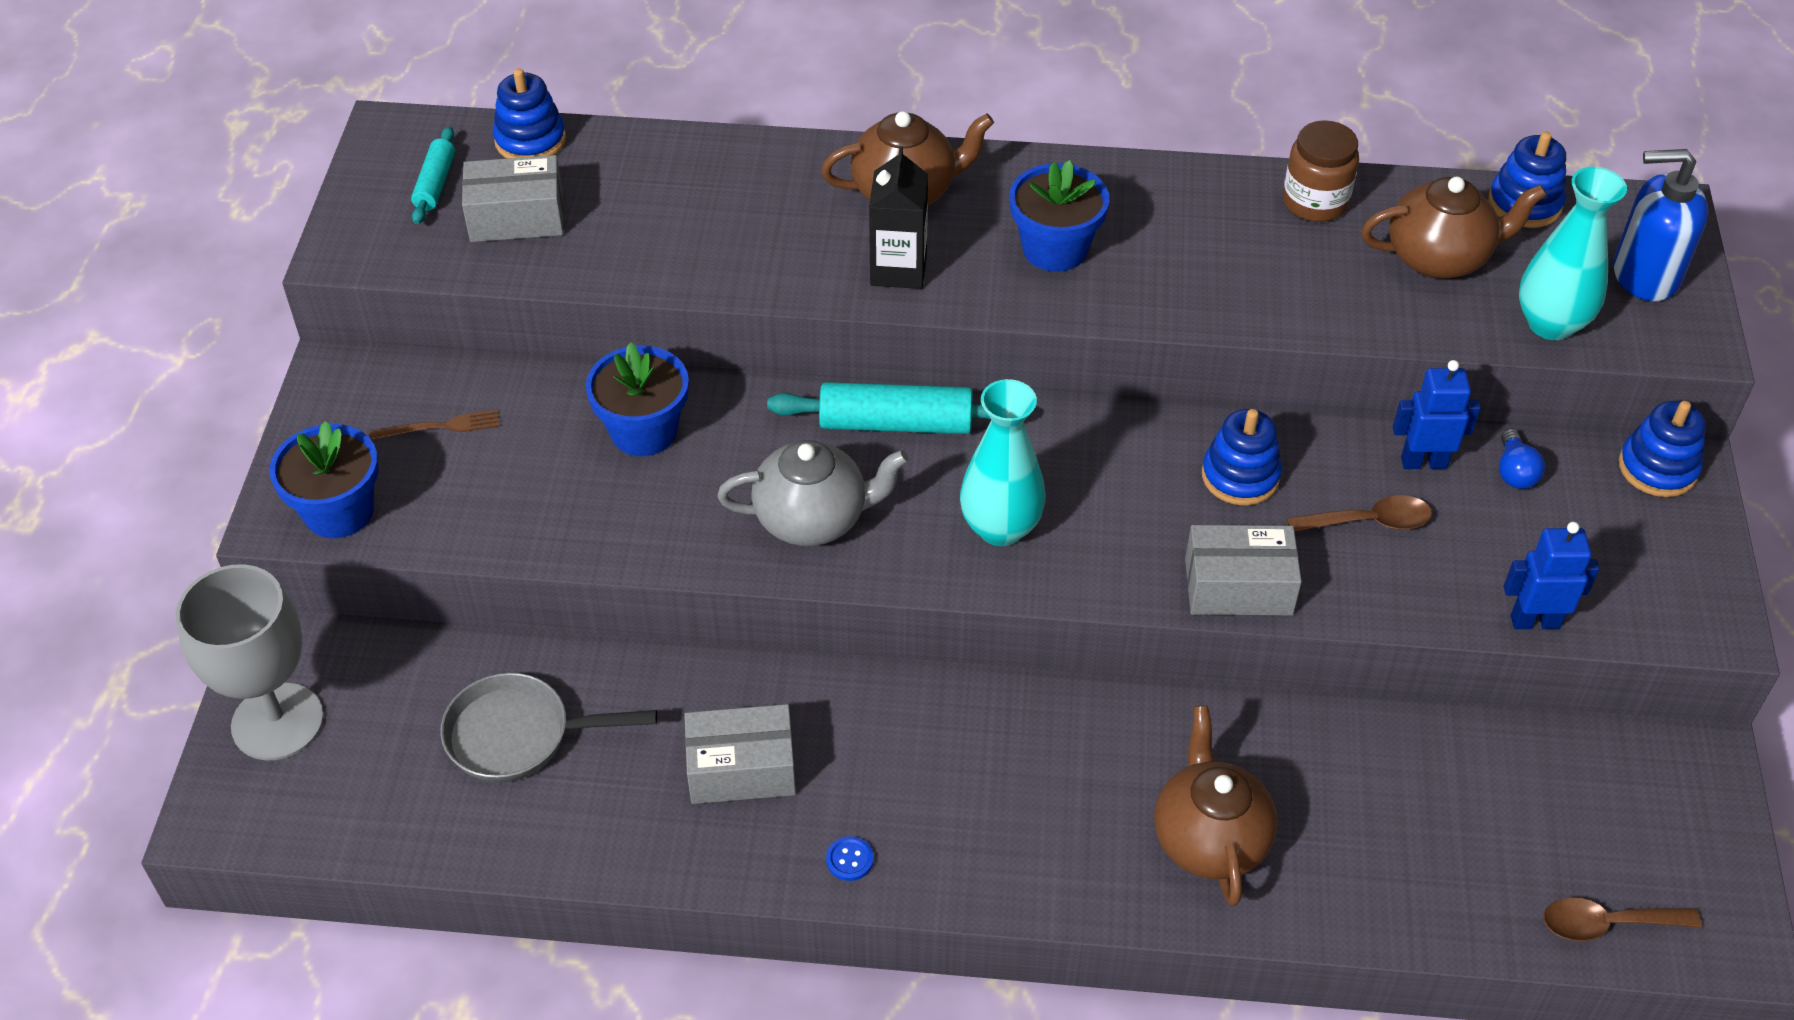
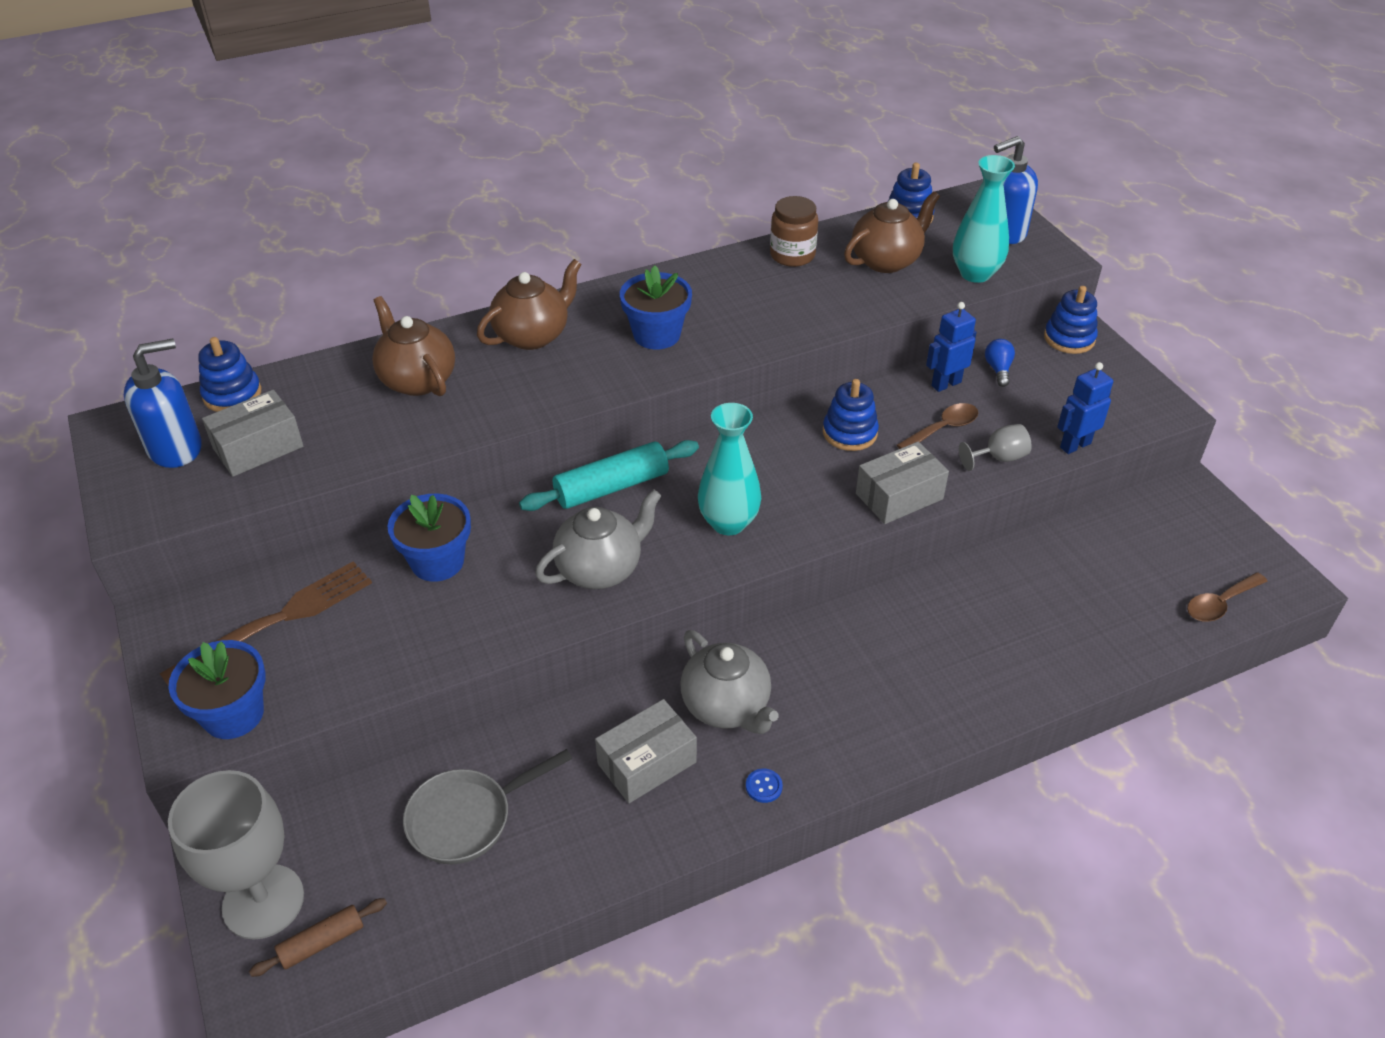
camera: 30 degrees left, 5 degrees down
(305, 791) = (322, 942): none -> brown rolling pin
(435, 184) = (176, 448): turquoise rolling pin -> blue soap dispenser
(441, 427) = (277, 621): brown fork -> brown fork, size x2.04
(874, 749) = (727, 706): none -> grey teapot
(898, 269) = (564, 382): black carton -> none
(1209, 839) = (973, 662): brown teapot -> brown teapot (417, 380)
(1412, 593) = (998, 458): none -> grey goblet
(1514, 472) = (998, 369): blue light bulb -> blue light bulb turned 150 degrees counterclockwise

